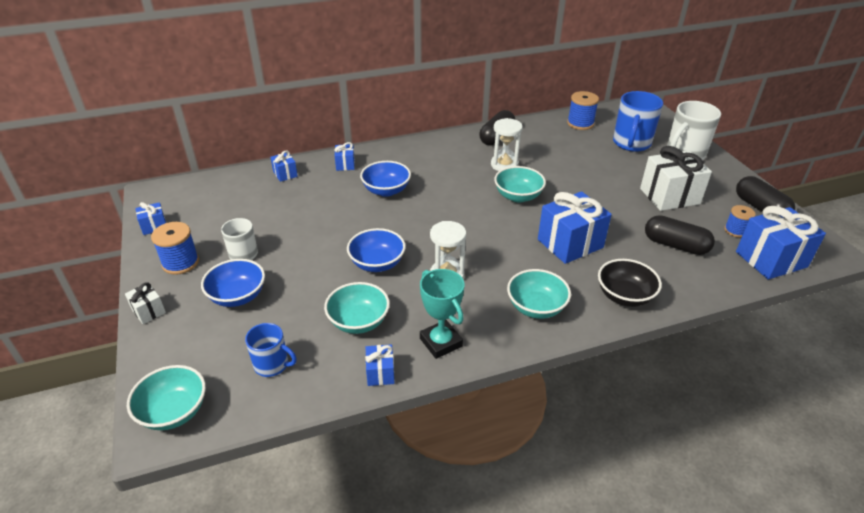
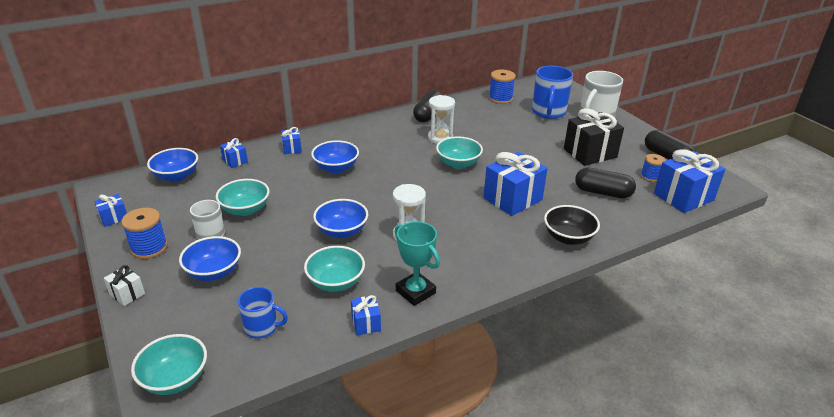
camera: 10 degrees left, 5 degrees down
(224, 186) = (176, 176): none -> blue bowl
(536, 307) = (494, 254): turquoise bowl -> turquoise bowl (245, 209)
(669, 196) = (590, 153): white gift -> black gift

